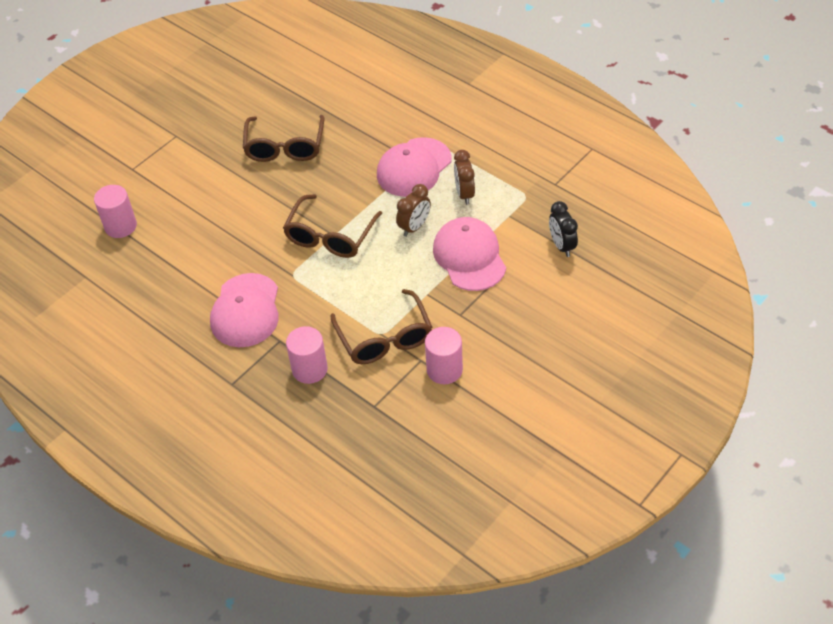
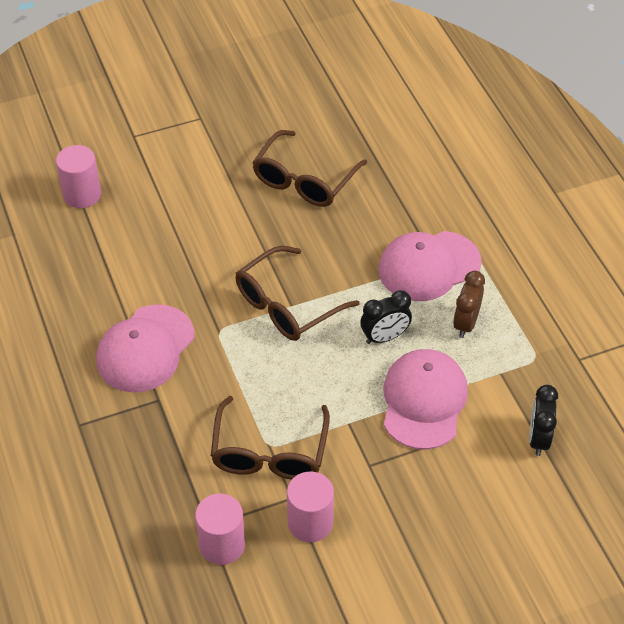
camera: 25 degrees right, 0 degrees up
(309, 369) = (168, 448): pink cylinder -> pink cylinder (222, 544)
(414, 227) = (385, 337): brown clock -> black clock

